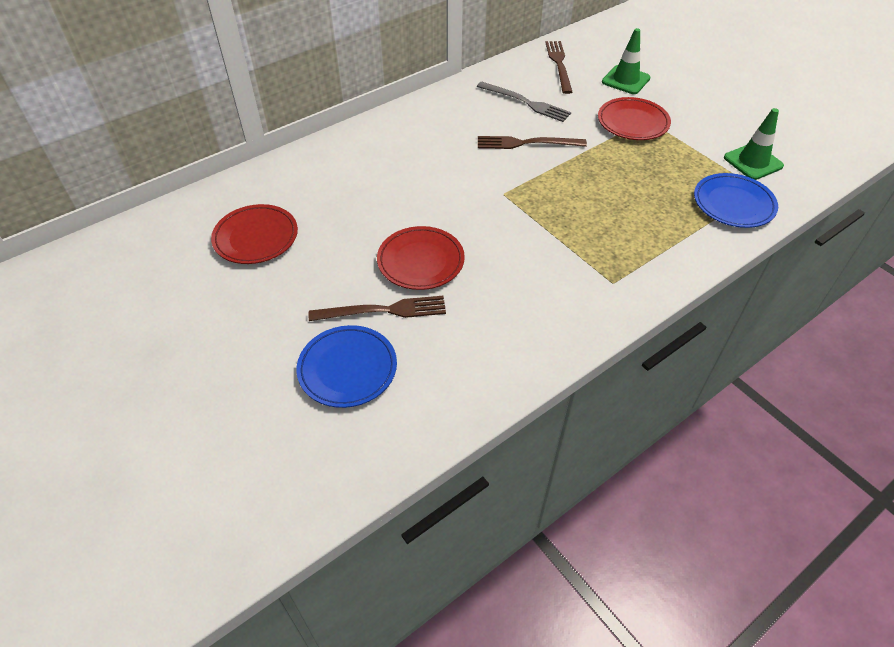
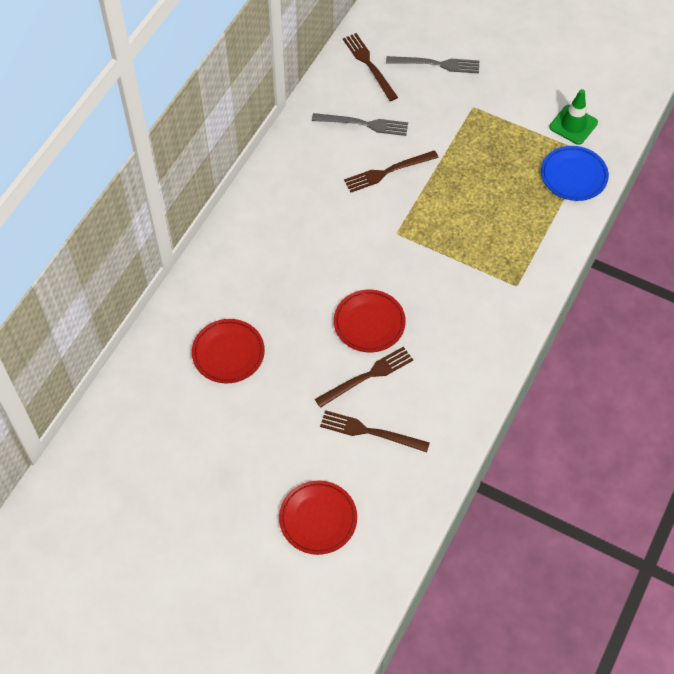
camera: 25 degrees left, 10 degrees up
(347, 369) = (371, 432): blue plate -> brown fork
(625, 80) = (436, 64): green traffic cone -> grey fork
(632, 122) = (463, 115): red plate -> red plate (318, 519)

